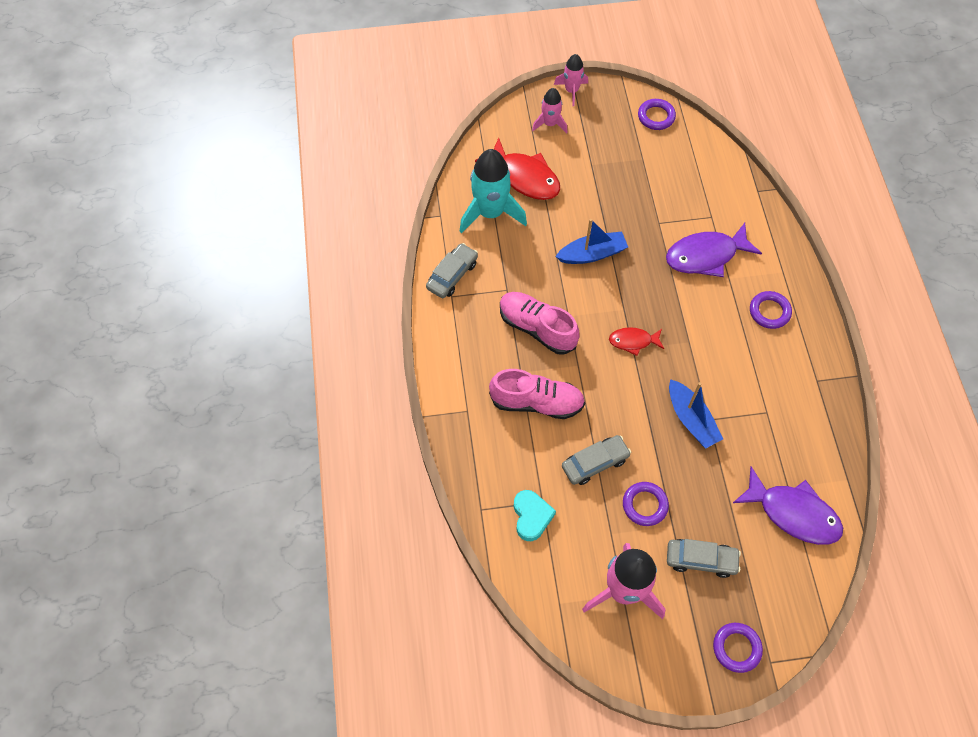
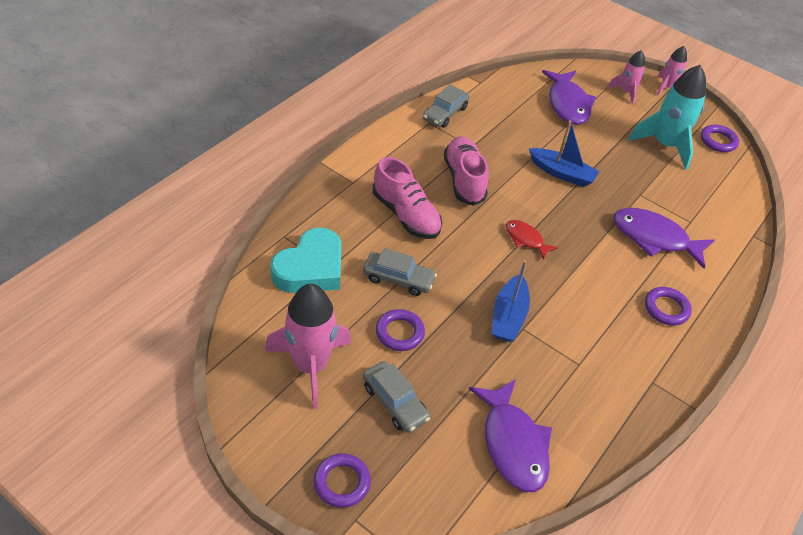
camera: 40 degrees right, 15 degrees down
(452, 275) = (445, 113): grey car -> grey car turned 135 degrees clockwise
(490, 213) = (517, 104): turquoise rocket -> turquoise rocket (665, 145)
(524, 177) = (568, 104): red fish -> purple fish
(531, 516) = (310, 268): turquoise heart -> turquoise heart, size x1.61

